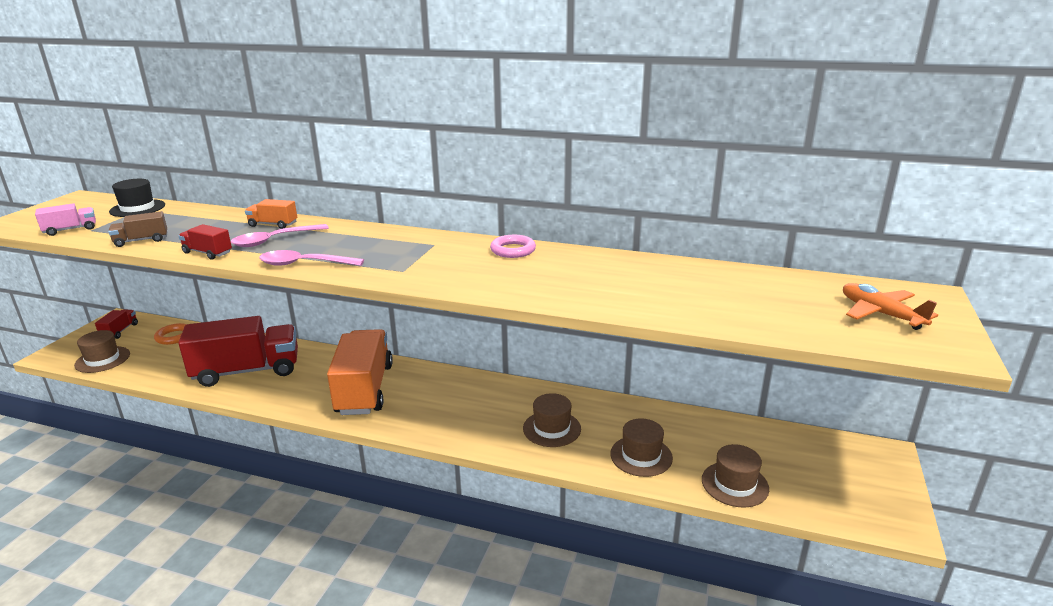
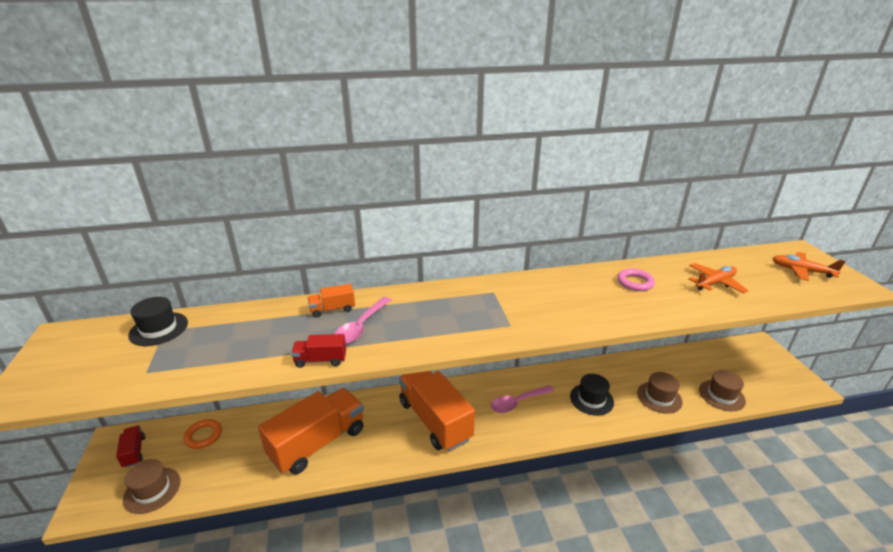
camera: 30 degrees left, 5 degrees up
(70, 230) = (120, 379): pink truck -> none
(141, 241) = (229, 367): brown truck -> none
(247, 371) = (317, 443): red truck -> orange truck
(304, 264) = (426, 344): pink spoon -> pink spoon (517, 402)
(513, 250) = (554, 281): pink ring -> pink ring (635, 282)
(552, 428) = (591, 399): brown hat -> black hat
(714, 295) = (714, 283): none -> orange plane

